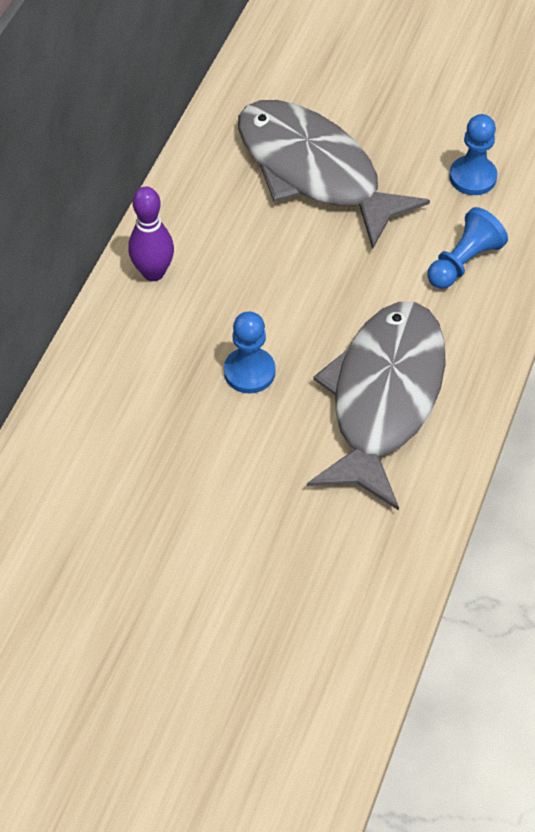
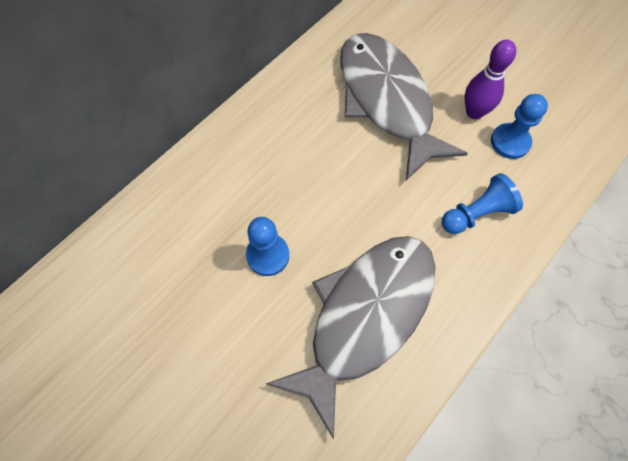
camera: 20 degrees right, 10 degrees up
(153, 272) = (233, 146): purple bowling pin -> purple bowling pin (474, 112)

